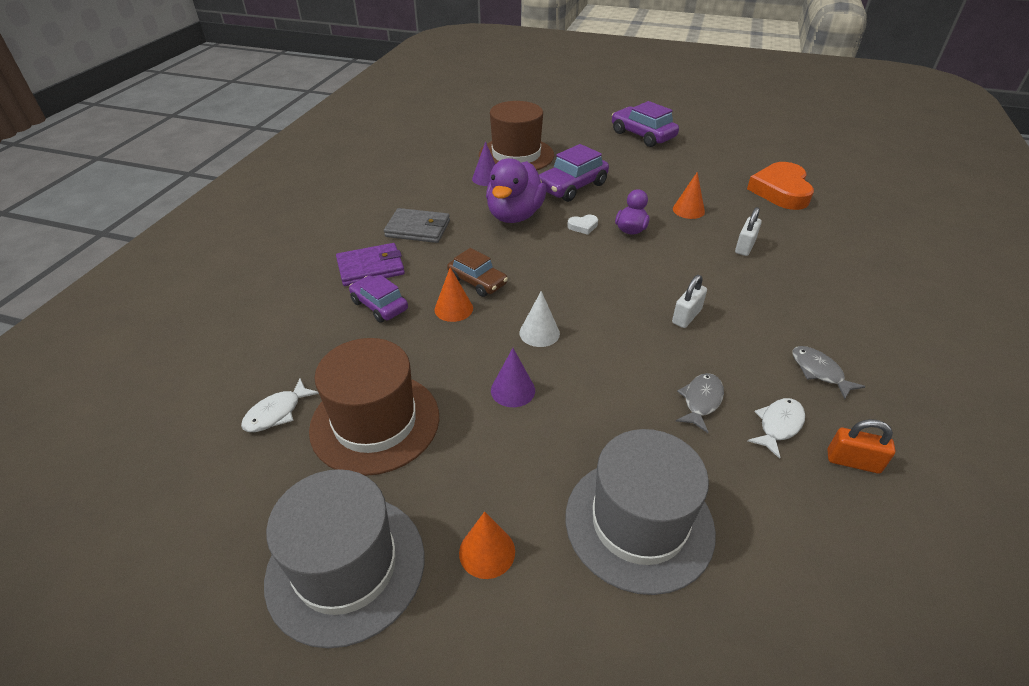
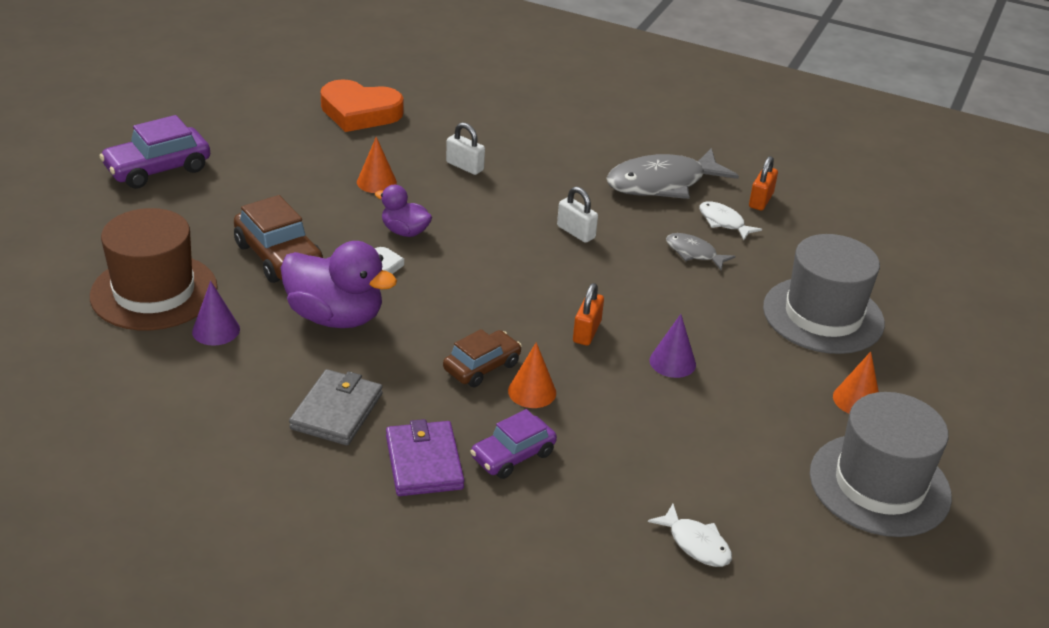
camera: 85 degrees left, 5 degrees down
(375, 422) = (713, 463): brown hat -> none
(539, 333) = (586, 332): white cone -> orange padlock
(572, 187) = (279, 256): purple car -> brown car
(819, 372) = (662, 183): grey fish -> grey fish, size x2.04

